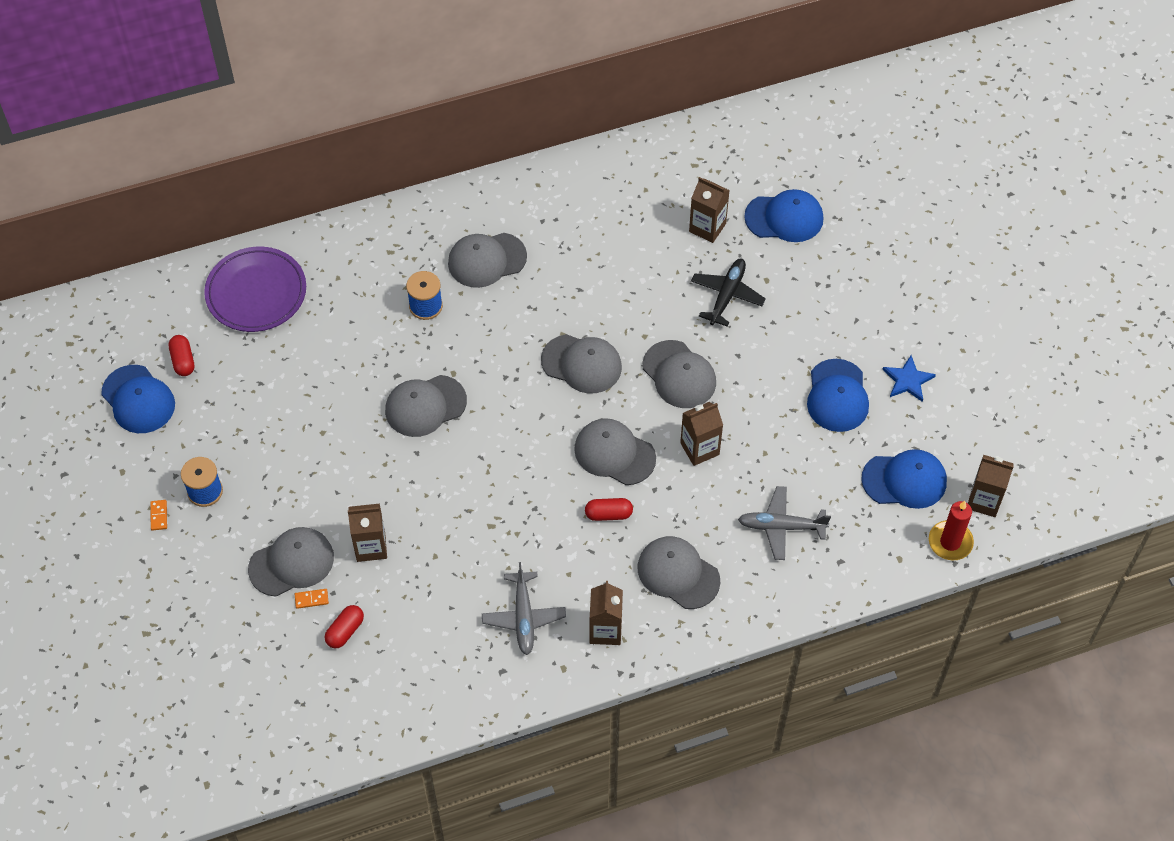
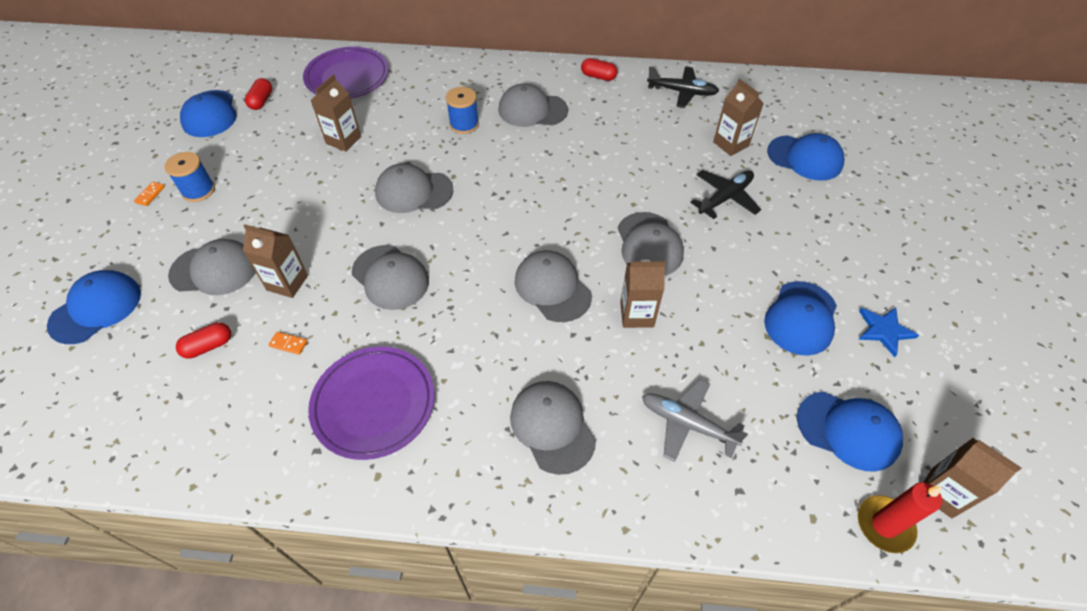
camera: 25 degrees right, 5 degrees down
(211, 643) = (96, 308): none -> blue cap
(311, 599) = (205, 306): orange domino -> orange domino (288, 344)
(524, 617) = (374, 404): grey plane -> purple plate
(581, 364) = (565, 206): grey cap -> grey cap (390, 277)
(605, 630) = (444, 454): brown carton -> brown carton (343, 140)
(608, 514) = (515, 339): red capsule -> red capsule (598, 76)
(630, 176) = (682, 92): none -> black plane

